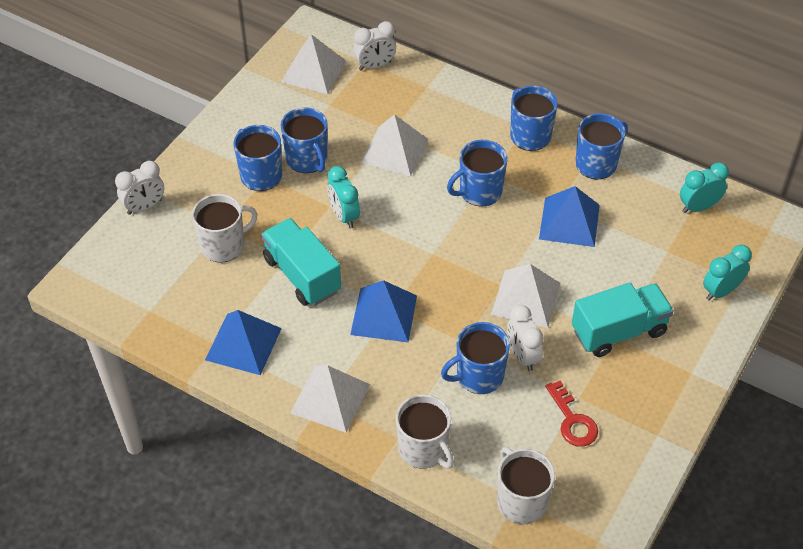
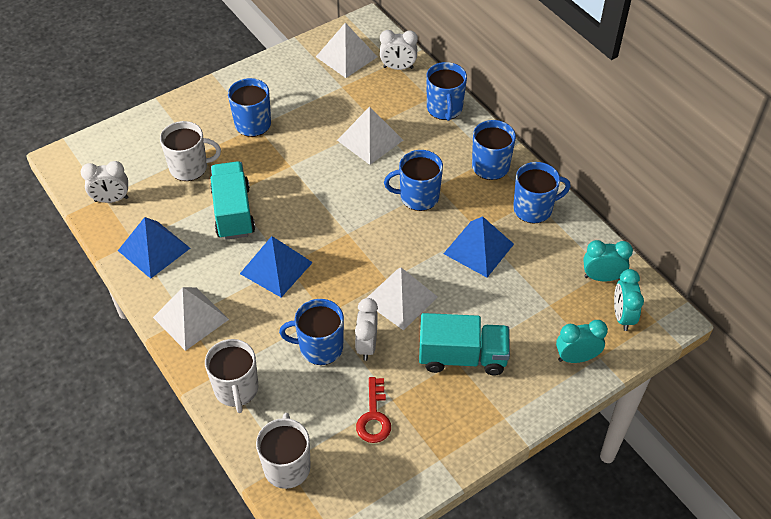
camera: 25 degrees right, 0 degrees up
(144, 207) = (151, 117): white clock -> white clock (111, 199)
(307, 159) = (296, 123): blue mug -> blue mug (444, 109)
(344, 216) = (296, 178): turquoise clock -> turquoise clock (622, 316)

